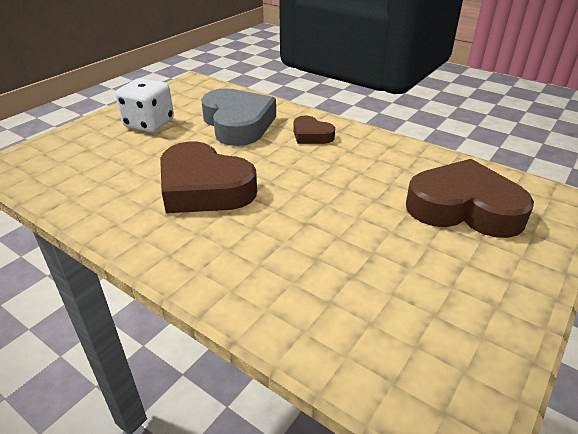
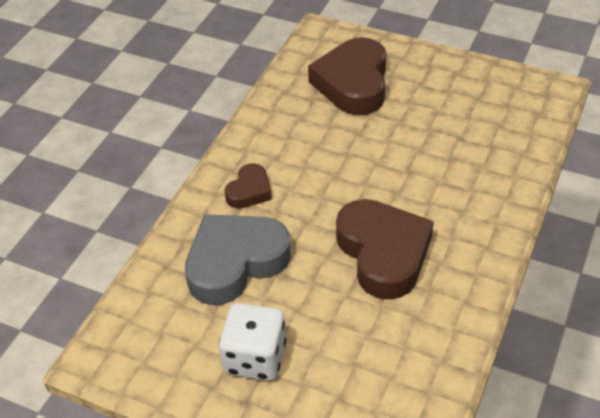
camera: 100 degrees left, 10 degrees up
(204, 188) = (383, 253): brown heart -> brown heart turned 45 degrees counterclockwise

